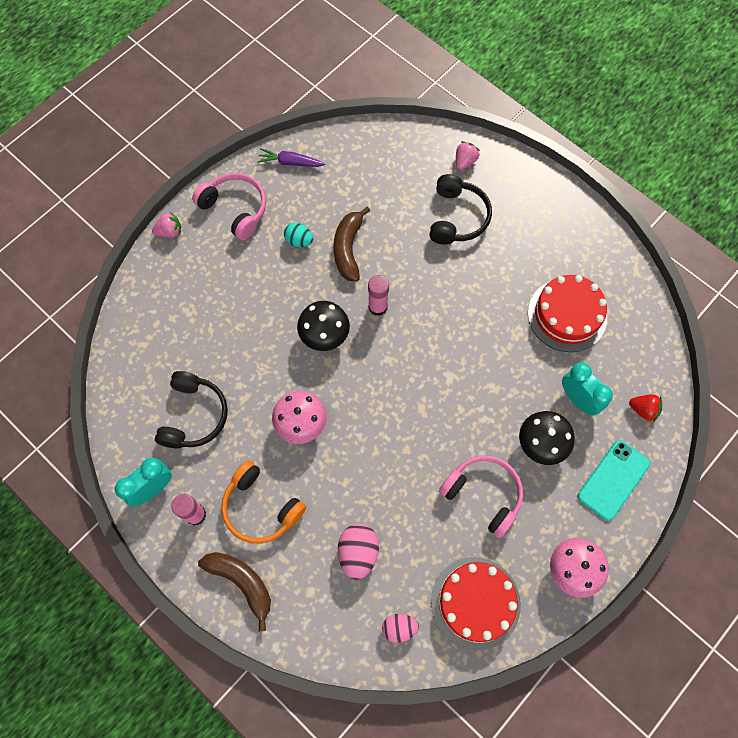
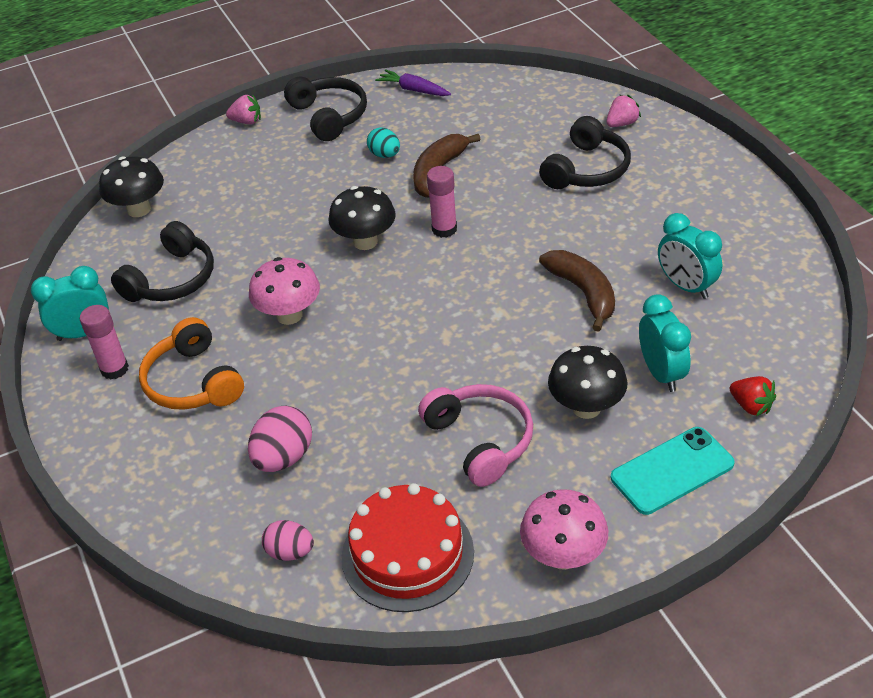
camera: 25 degrees right, 25 degrees down
(129, 351) = (139, 209): none -> black mushroom
(235, 209) = (329, 116): pink headphones -> black headphones
(242, 582) = (125, 448): brown banana -> brown banana (583, 293)
(567, 315) = (686, 286): red cake -> turquoise clock

